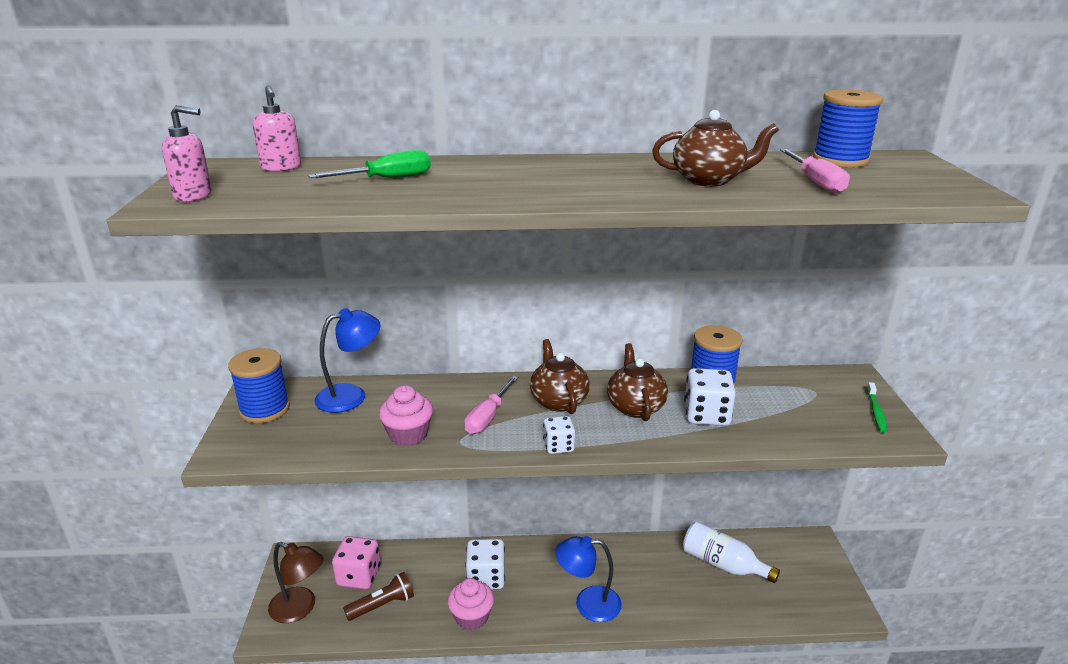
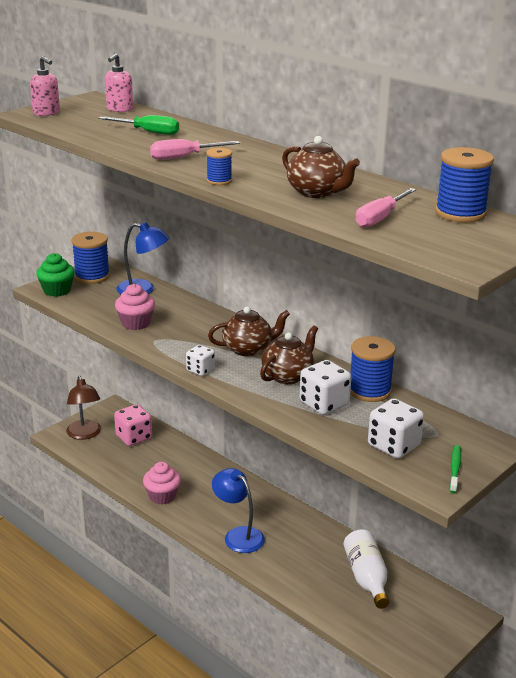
camera: 45 degrees right, 0 degrees up
(248, 447) = (57, 290): none -> green cupcake
(382, 605) = (125, 459): brown flashlight -> none
(486, 578) = (200, 483): white dice -> white dice (393, 446)
(488, 417) = (192, 336): pink screwdriver -> pink screwdriver (184, 157)
(558, 401) = (248, 349): brown teapot -> brown teapot turned 45 degrees clockwise
(605, 199) = (219, 181): none -> blue spool
(876, 412) = (455, 469): green toothbrush -> green toothbrush turned 135 degrees clockwise

